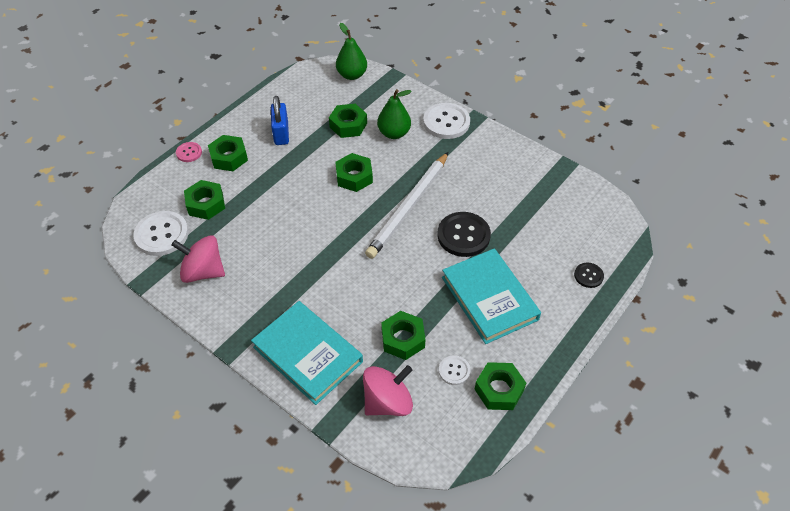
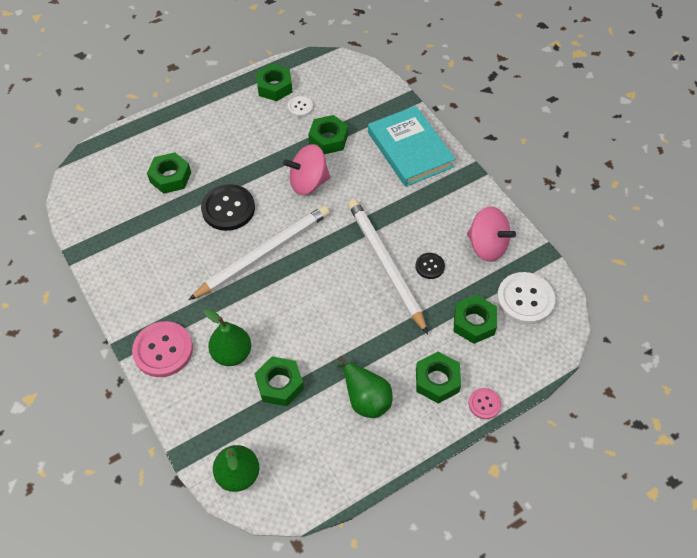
camera: 160 degrees left, 5 degrees up
(281, 133) = (365, 398): blue padlock -> green pear
(296, 228) = (385, 264): none -> white pencil
(354, 177) = (303, 307): green nut -> green nut (170, 177)
(387, 402) = (360, 102): pink spinning top -> pink spinning top (308, 182)
(446, 122) = (163, 350): white button -> pink button
(489, 298) = (240, 149): turquoise book -> none
(588, 276) = (145, 142): black button -> black button (430, 266)

